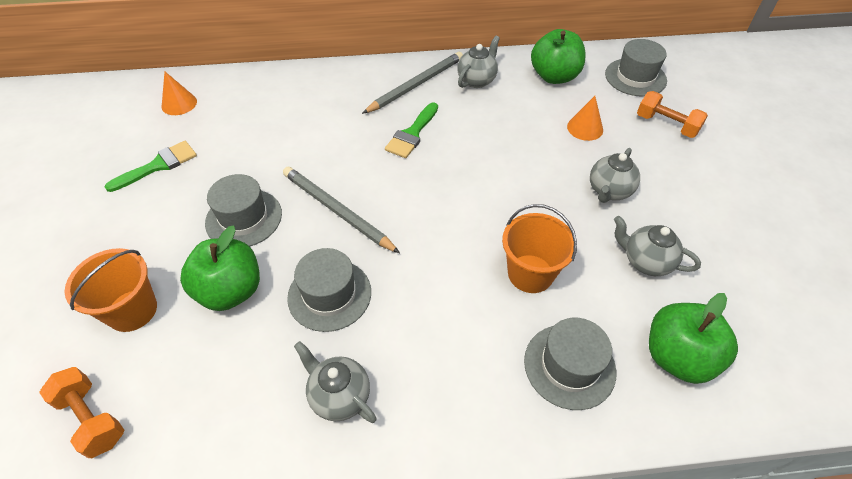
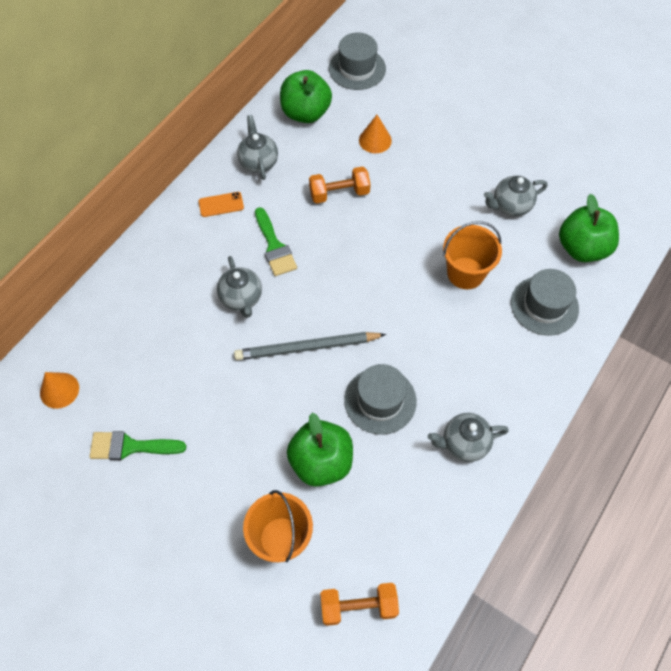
camera: 50 degrees left, 10 degrees up
(158, 165) = (130, 446): green brush -> green brush turned 90 degrees counterclockwise
(244, 218) = (255, 414): grey hat -> none
(416, 85) = (221, 204): grey pencil -> orange phone
(609, 191) = (442, 176): grey teapot -> grey teapot (241, 298)
(666, 125) = (418, 94): orange dumbbell -> orange dumbbell (339, 193)

